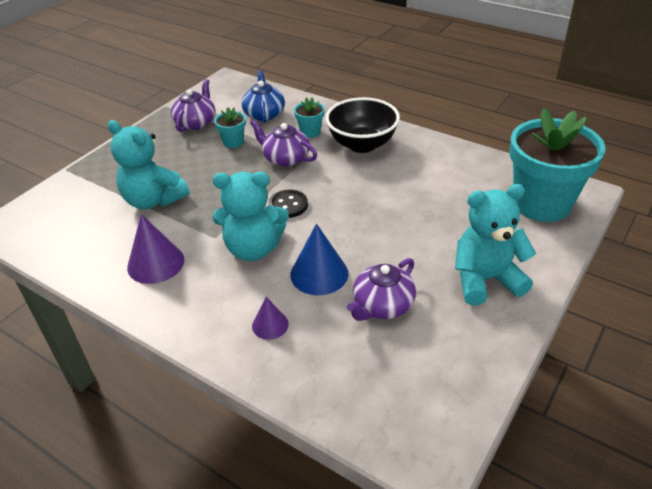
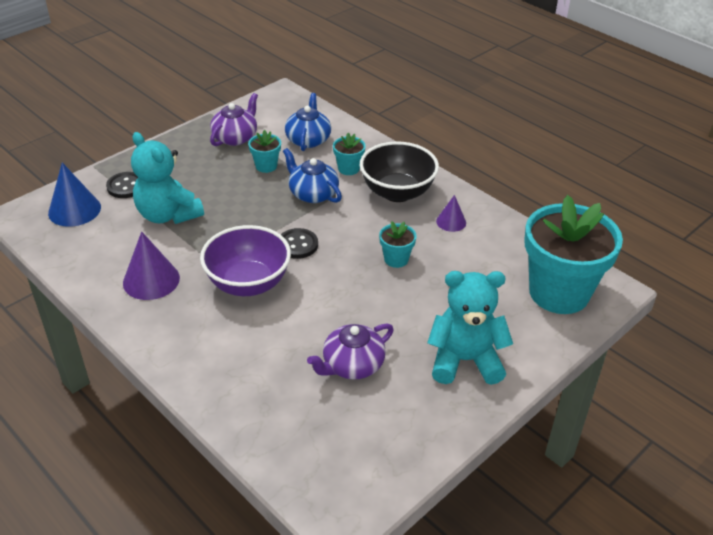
camera: 10 degrees right, 0 degrees up
(104, 182) = (126, 186): none -> black button
(253, 248) = (248, 283): turquoise teddy bear -> purple bowl
(270, 325) = (238, 362): purple cone -> purple cone (451, 222)
(285, 158) = (312, 194): purple teapot -> blue teapot
(319, 274) = (303, 321): blue cone -> blue cone (74, 210)
(384, 201) = (396, 259): none -> turquoise flower pot

